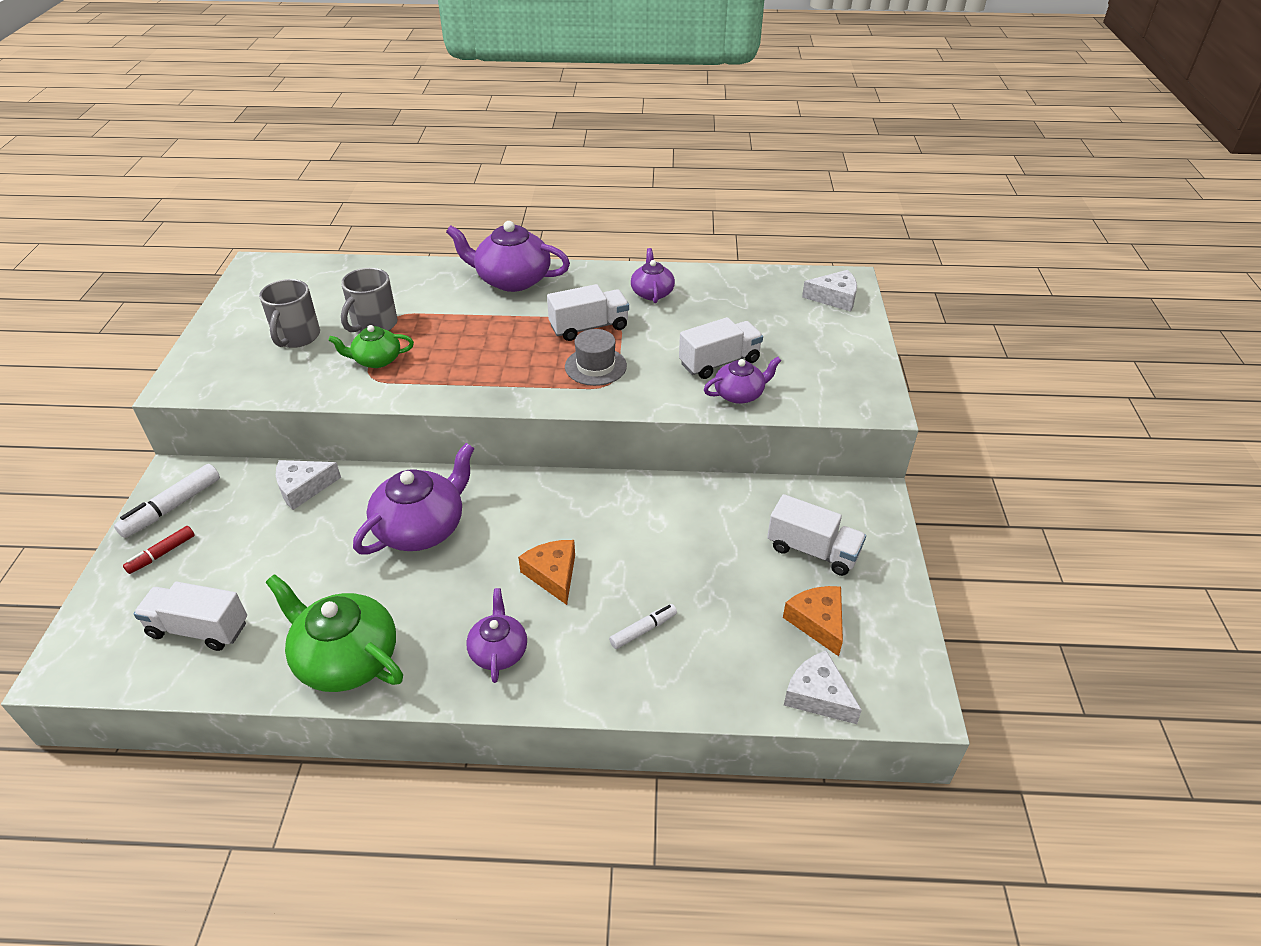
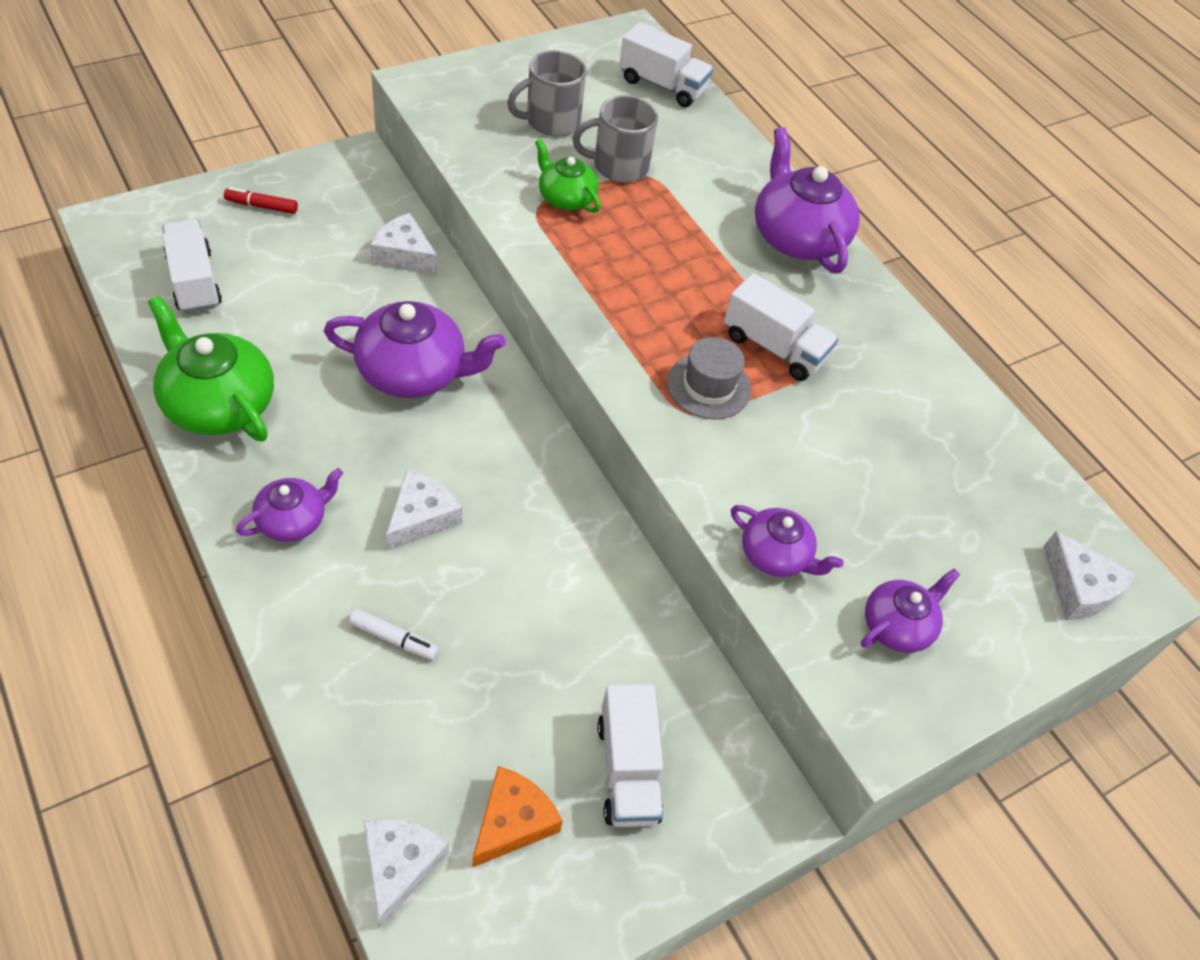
camera: 50 degrees right, 10 degrees up
(172, 507) = (319, 180): white marker -> none
(346, 658) = (218, 403): green teapot -> green teapot turned 45 degrees counterclockwise
(553, 574) = (421, 516): orange cheese -> white cheese
(652, 293) = (897, 378): purple teapot -> purple teapot (897, 625)
(719, 362) = (820, 508): white truck -> white truck (662, 86)

